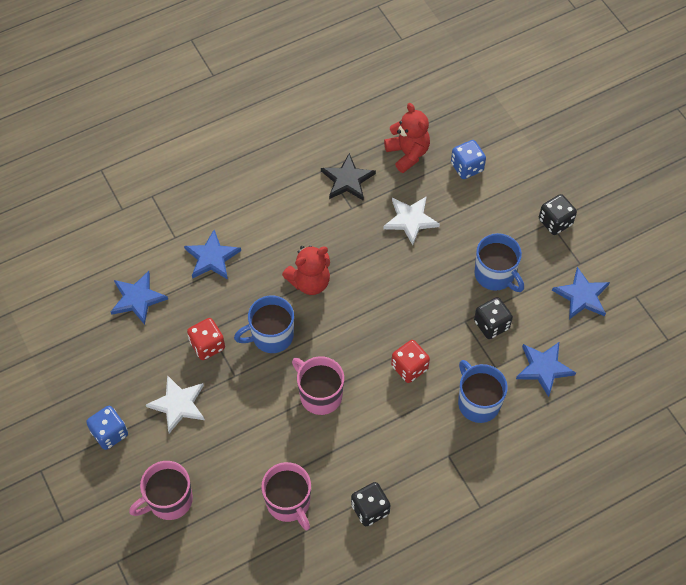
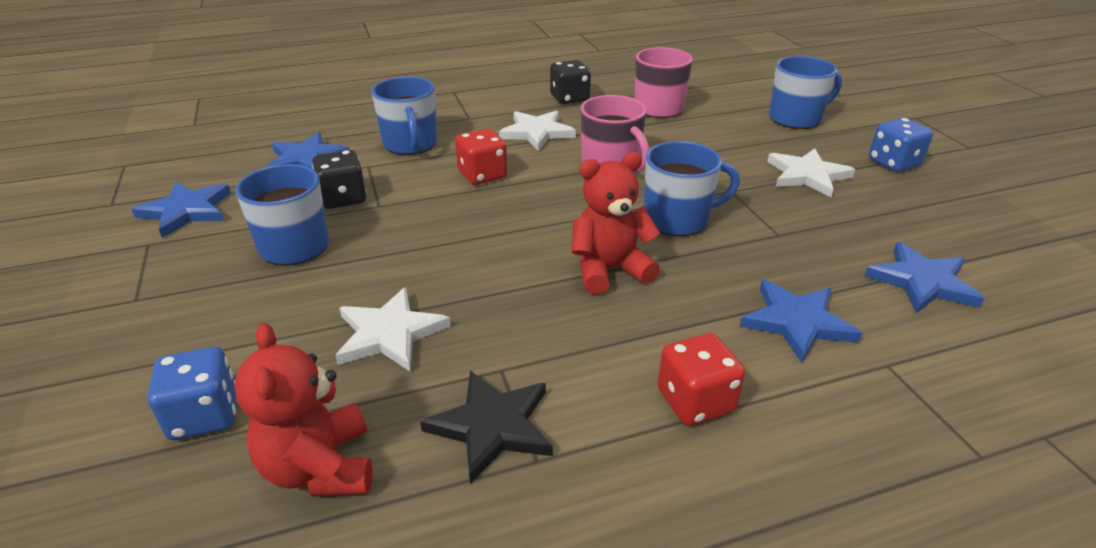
camera: 170 degrees left, 25 degrees down
(169, 500) = (796, 118): pink mug -> blue mug
(207, 345) = (778, 220): red dice -> red dice (695, 401)
(385, 438) = (537, 133): none -> white star
(555, 222) = (126, 298): black dice -> none

